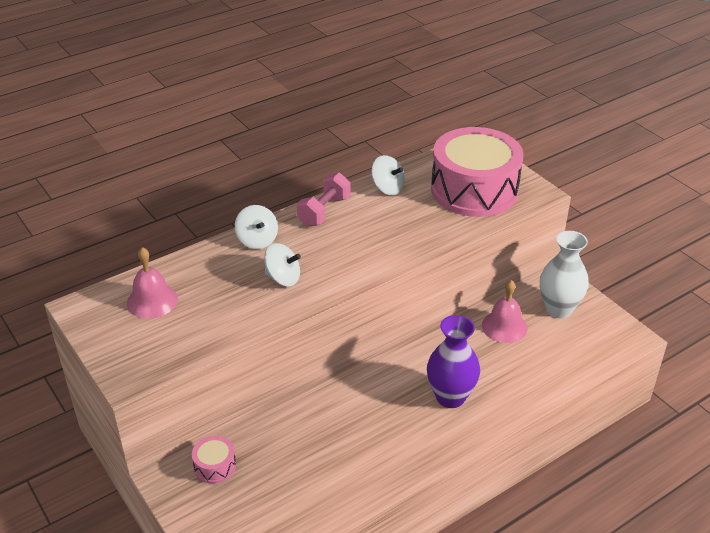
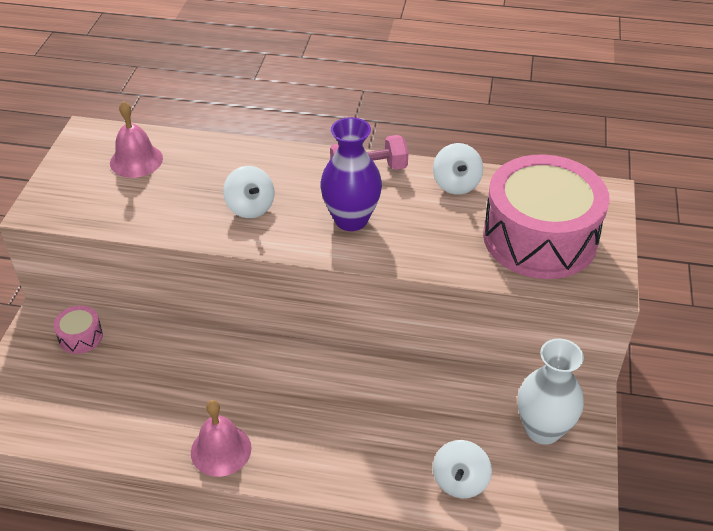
camera: 45 degrees right, 5 degrees up
(257, 240) = (278, 161): white spinning top -> white spinning top (460, 481)
(450, 397) = (322, 429): purple vase -> purple vase (351, 220)
(504, 326) = (463, 404): pink bell -> pink bell (221, 450)

